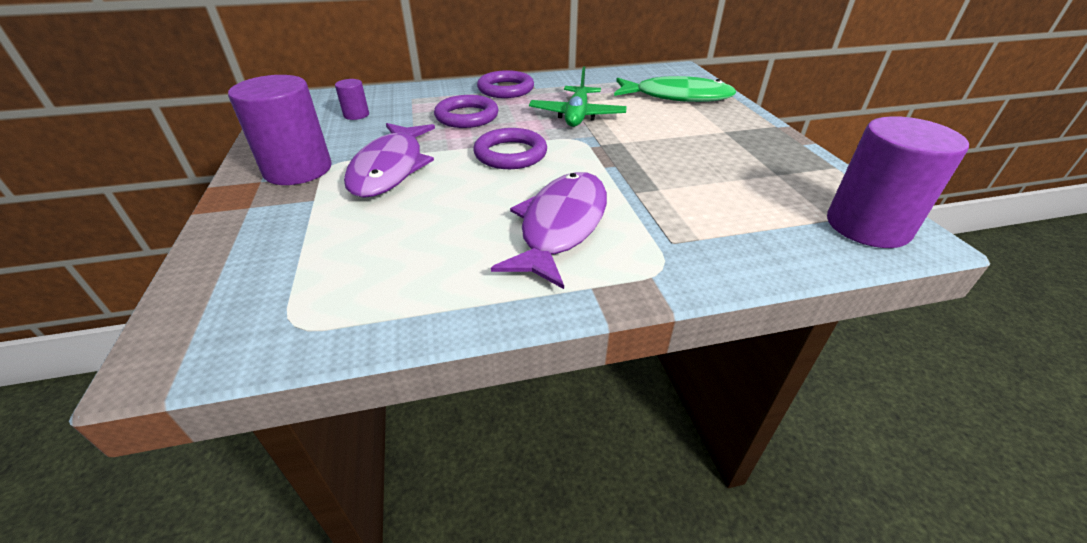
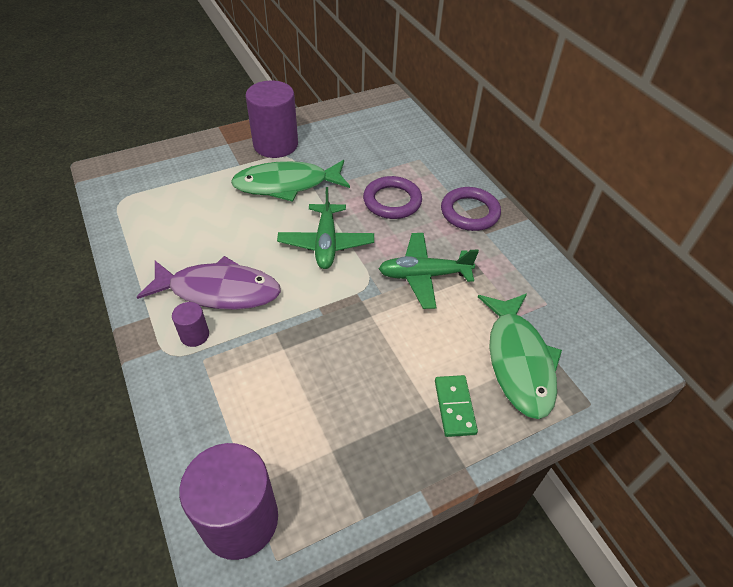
camera: 75 degrees right, 10 degrees up
(356, 115) = (371, 140): purple cylinder -> purple cylinder (194, 335)
(390, 168) = (287, 185): purple fish -> green fish
(510, 154) = (326, 243): purple ring -> green plane
(722, 123) = (454, 407): none -> green domino

